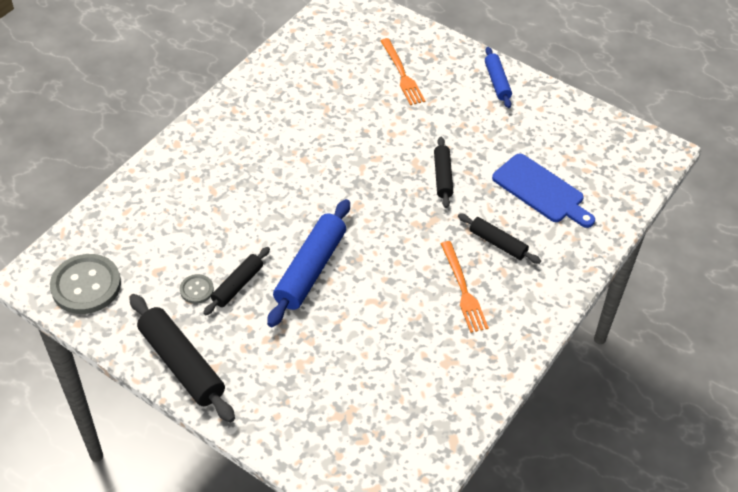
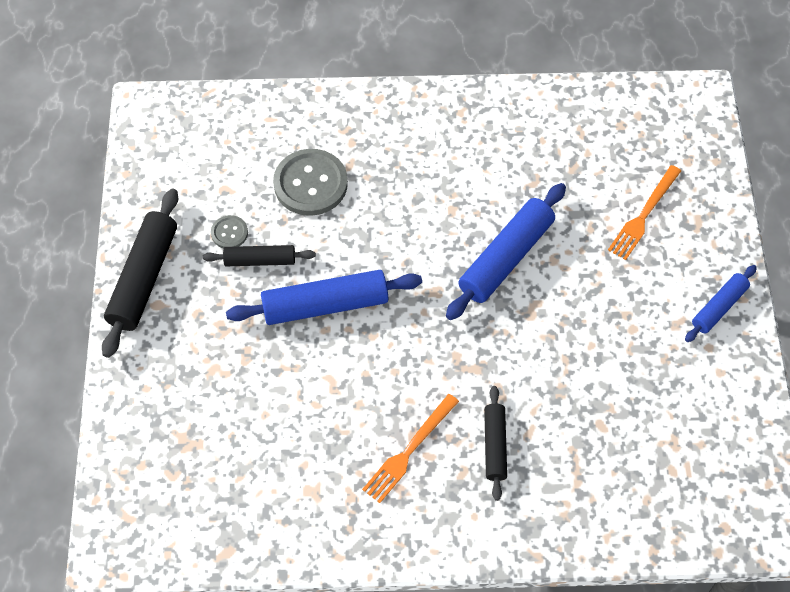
camera: 55 degrees right, 10 degrees up
(86, 285) = (168, 150): grey button -> grey button (310, 184)
(368, 155) = (506, 258): none -> blue rolling pin
(442, 176) = (538, 341): black rolling pin -> none
(541, 191) = (601, 443): blue cutting board -> none

